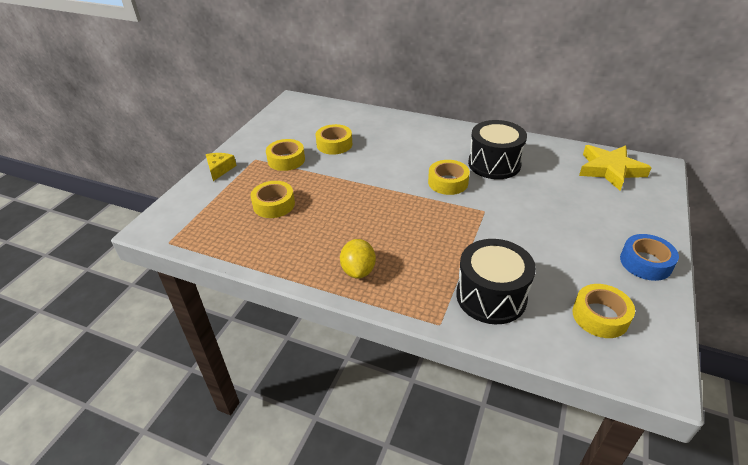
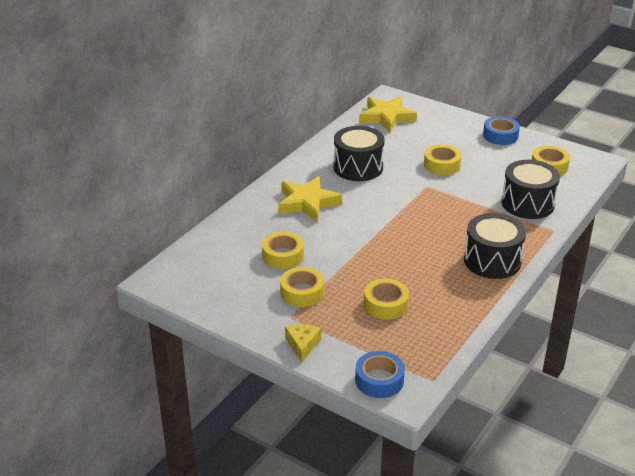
camera: 80 degrees left, 5 degrees down
(172, 212) = (379, 380): none -> blue tape
(219, 169) = (302, 345): yellow cheese -> yellow cheese turned 75 degrees clockwise
(358, 270) = (492, 261): yellow lemon -> black drum
(417, 145) = (307, 203): none -> yellow star
(448, 182) = (379, 196): yellow tape -> yellow tape (442, 165)

